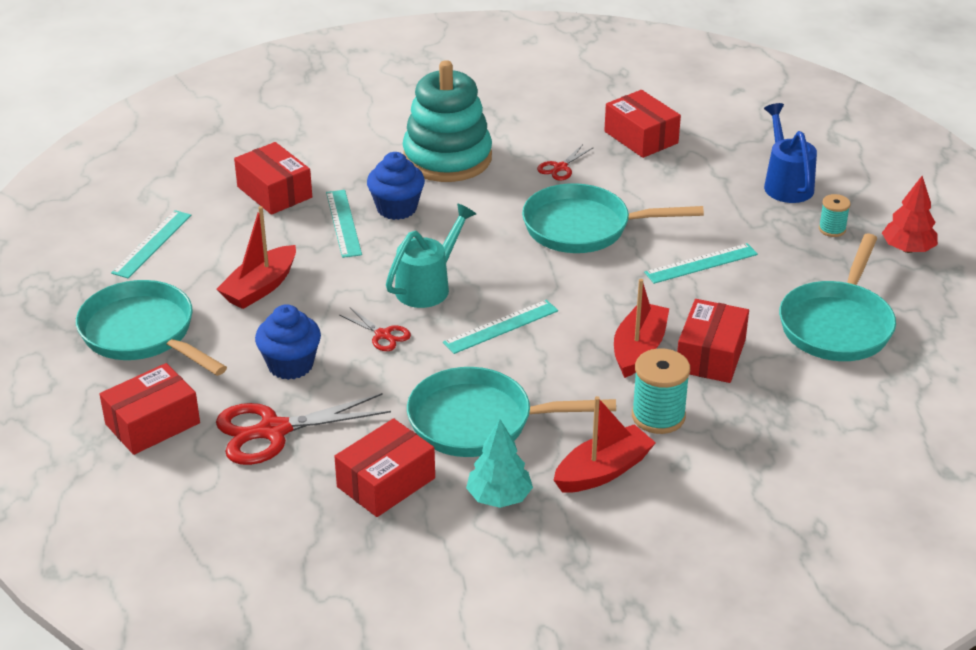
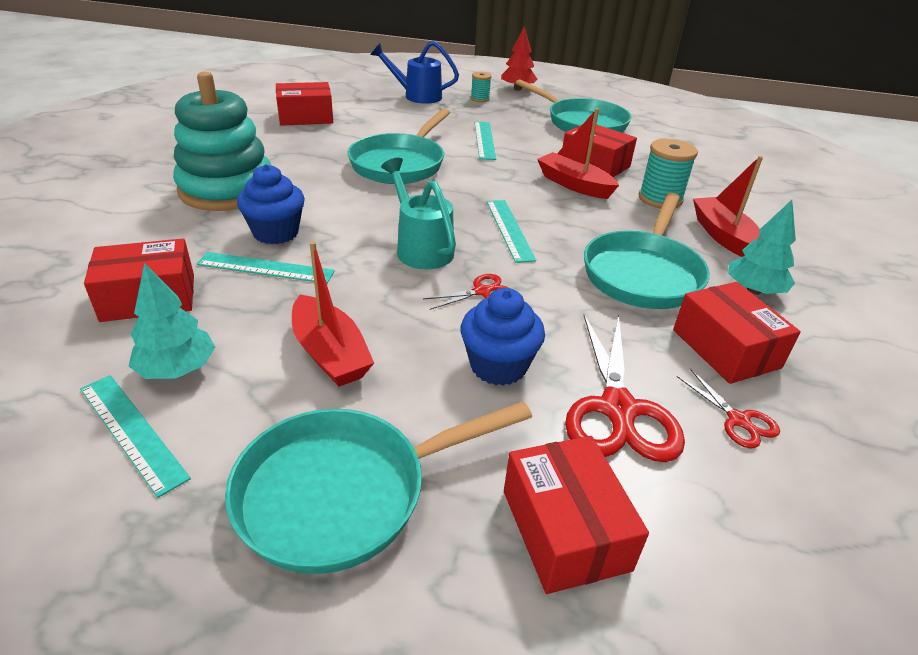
camera: 70 degrees left, 0 degrees up
(210, 235) = (177, 369): none -> turquoise tree
(560, 167) = (307, 151): red scissors -> red scissors (738, 420)

